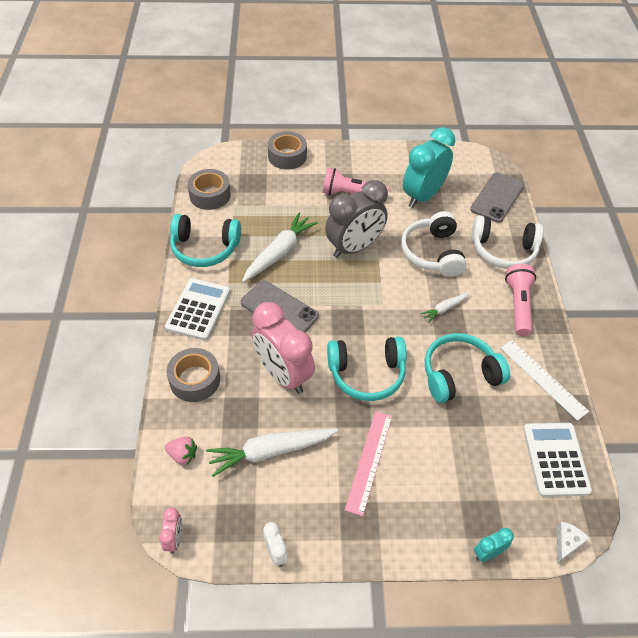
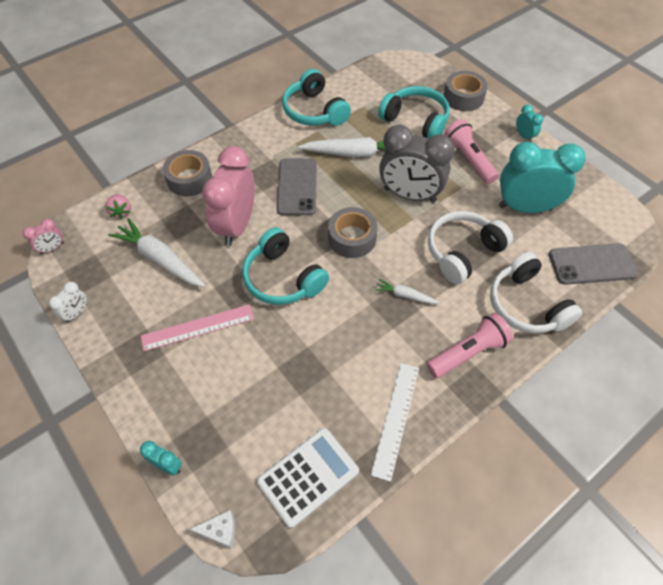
camera: 55 degrees right, 5 degrees up
(198, 309) = (254, 142): white calculator -> none
(210, 195) = (370, 82): grey tape -> grey tape (352, 238)
(358, 152) = (524, 136): none -> turquoise clock
(459, 374) = (340, 346): turquoise headphones -> turquoise headphones (416, 120)

